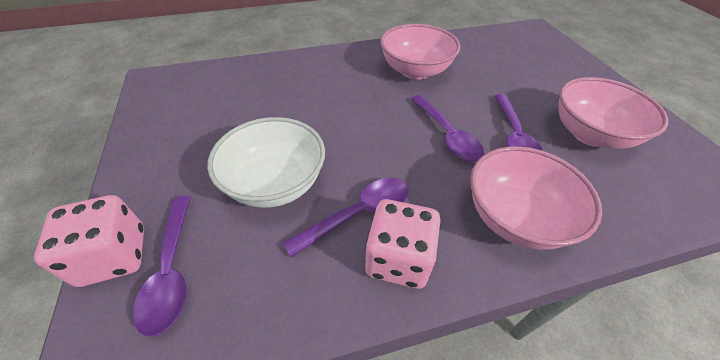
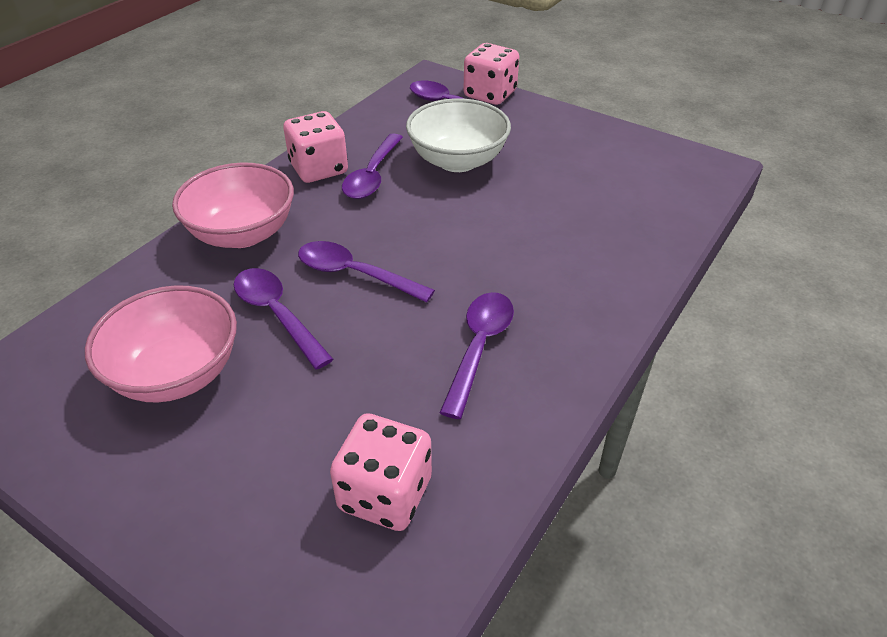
camera: 140 degrees right, 5 degrees down
(415, 71) = (479, 347): pink bowl -> purple spoon
(500, 52) = (385, 494): none -> pink dice

